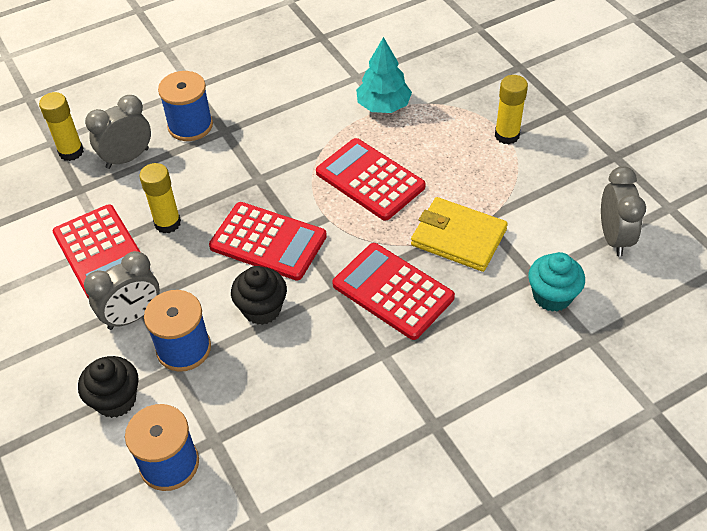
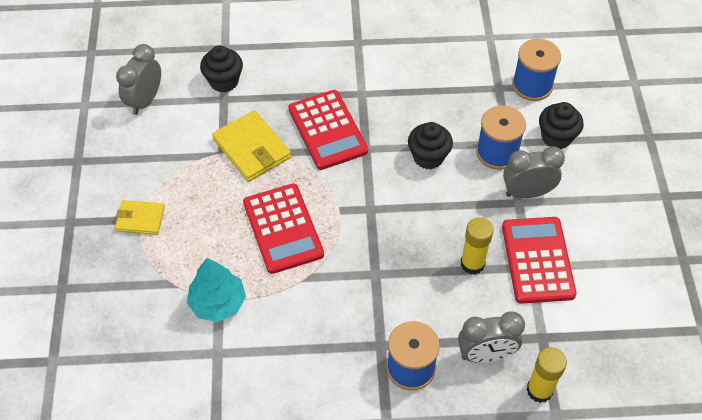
camera: 155 degrees left, 5 degrees up
(268, 241) = (397, 209): red calculator -> none
(507, 135) = (140, 219): yellow glue stick -> yellow wallet
(552, 296) = (224, 81): turquoise cupcake -> black cupcake

